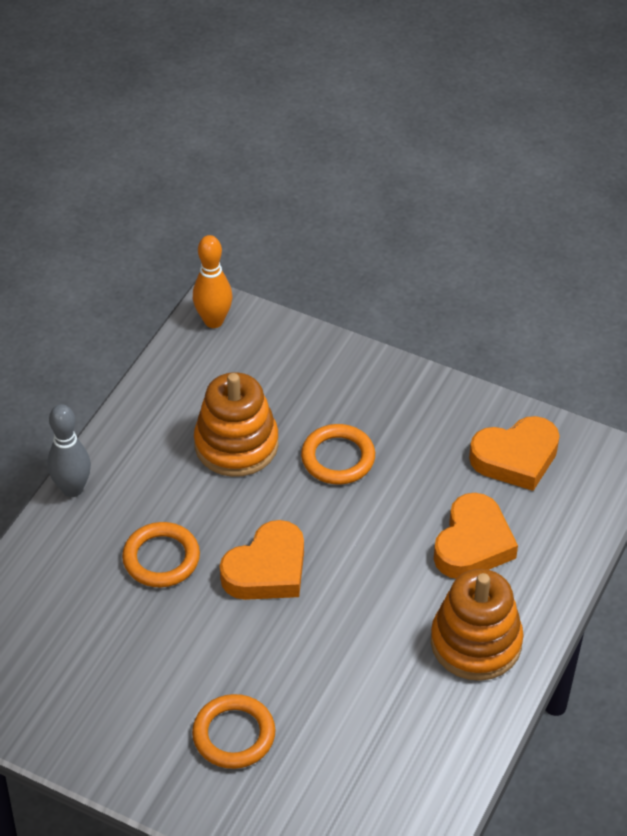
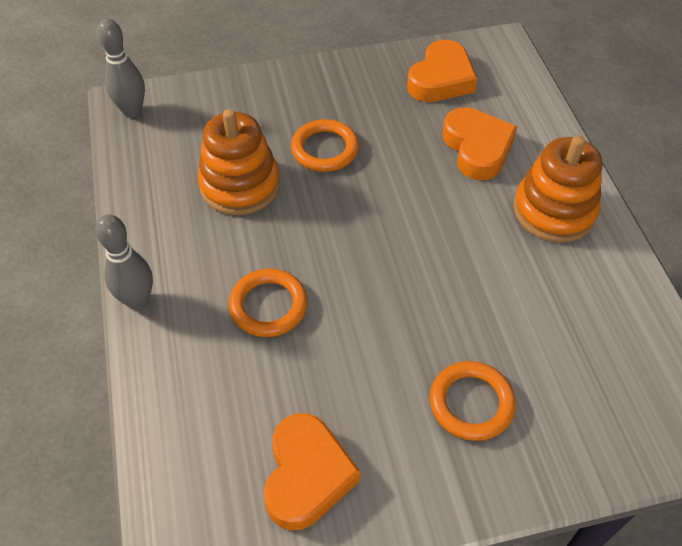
camera: 40 degrees left, 5 degrees up
(213, 321) = (132, 111): orange bowling pin -> grey bowling pin
(267, 569) = (359, 259): orange heart -> orange heart (307, 475)

